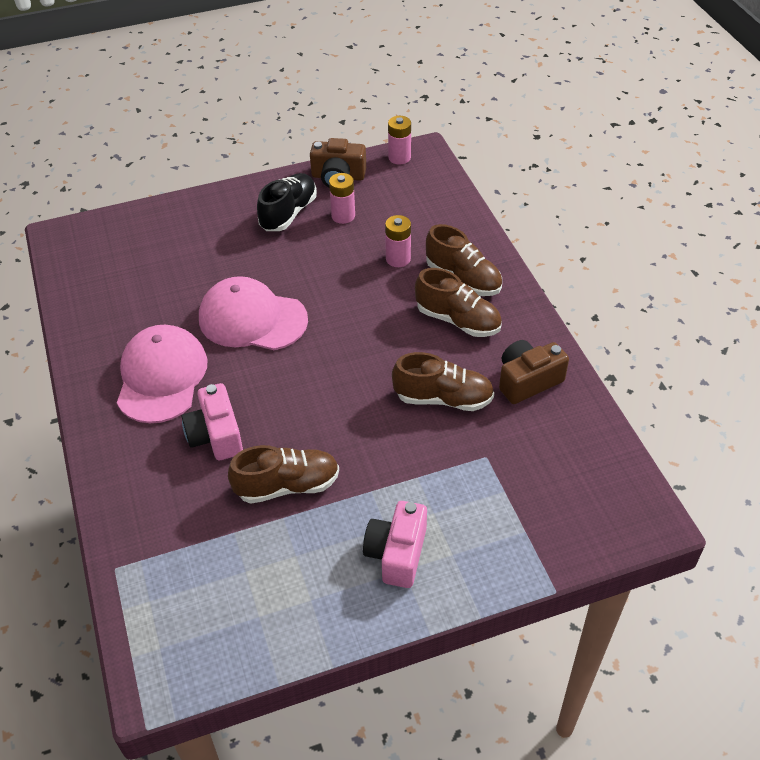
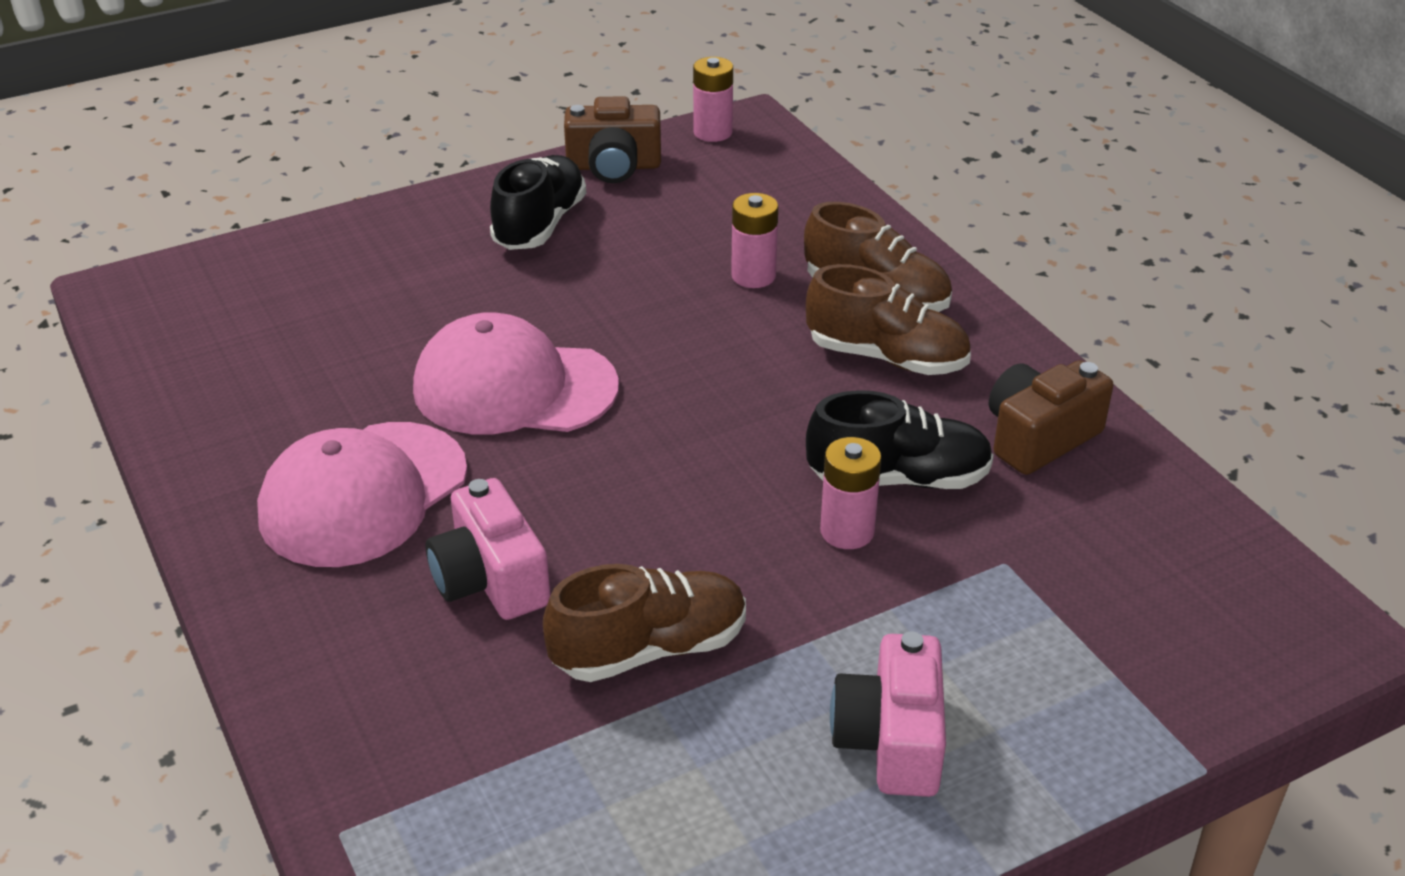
camera: 10 degrees left, 10 degrees down
(161, 377) = (363, 494): pink cap -> pink cap turned 135 degrees counterclockwise
(343, 216) = (638, 221): pink battery -> pink battery (847, 531)
(443, 398) = (898, 479): brown shoe -> black shoe

